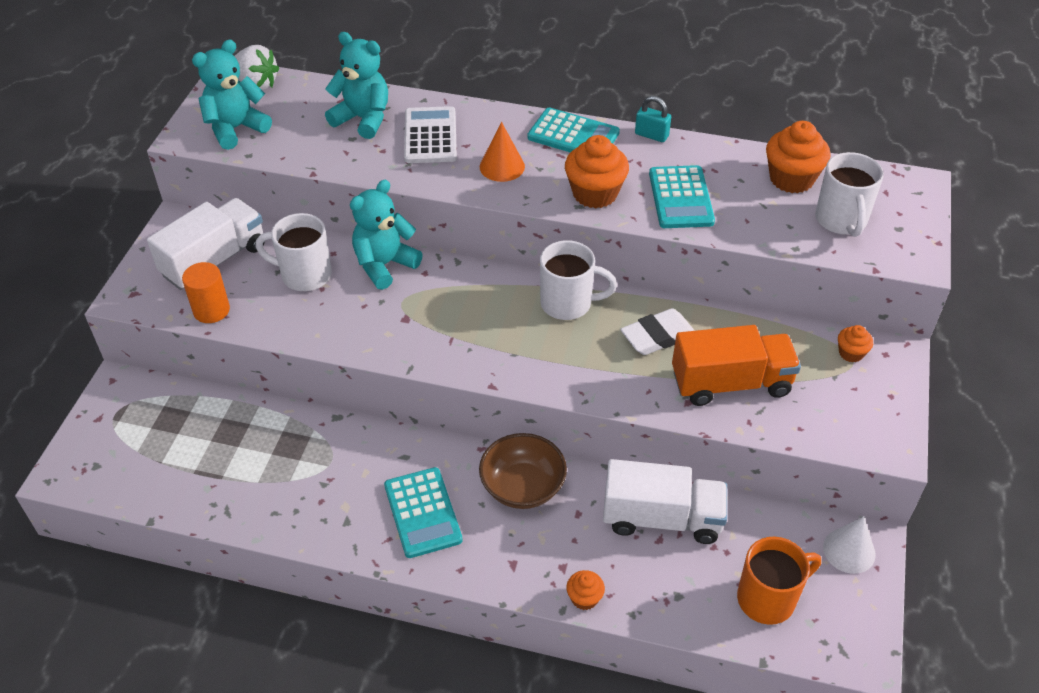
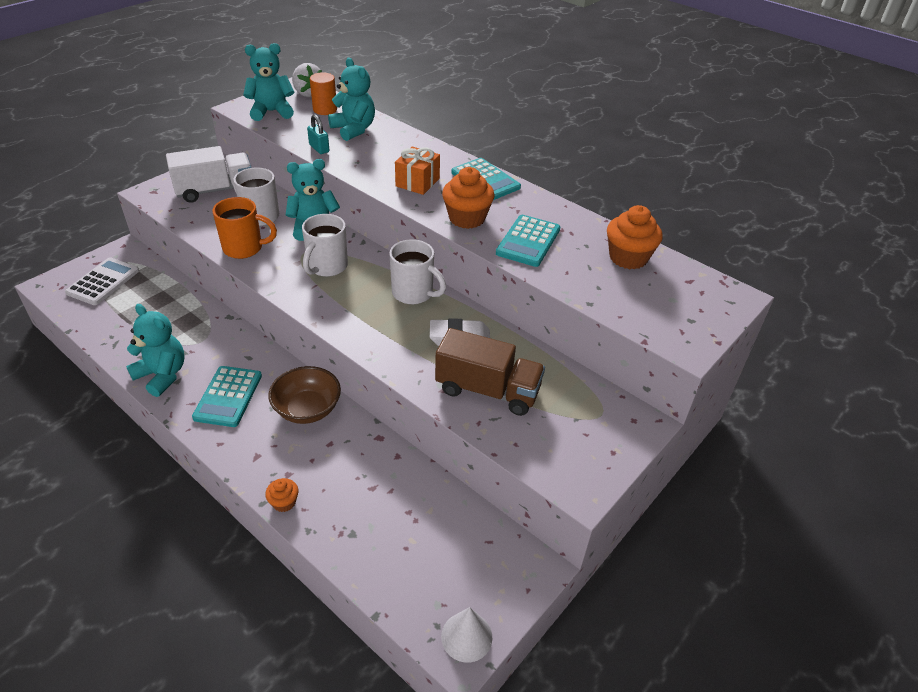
camera: 25 degrees right, 5 degrees down
(211, 310) = (186, 215): orange cylinder -> orange cylinder (325, 110)
(322, 522) = (162, 375): none -> turquoise teddy bear
(430, 136) = (387, 151): white calculator -> white calculator (103, 282)
(502, 166) = (417, 182): orange cone -> orange gift
(651, 135) = (543, 197): turquoise padlock -> turquoise padlock (319, 148)
(661, 518) = (386, 474): white truck -> none
(731, 383) = (487, 390): orange truck -> brown truck
(768, 598) = (419, 569): orange mug -> orange mug (244, 248)
(841, 221) = (645, 298): white mug -> white mug (327, 267)
(849, 550) = (514, 565): white cone -> white cone (466, 636)
(851, 353) = (604, 408): orange cupcake -> none

